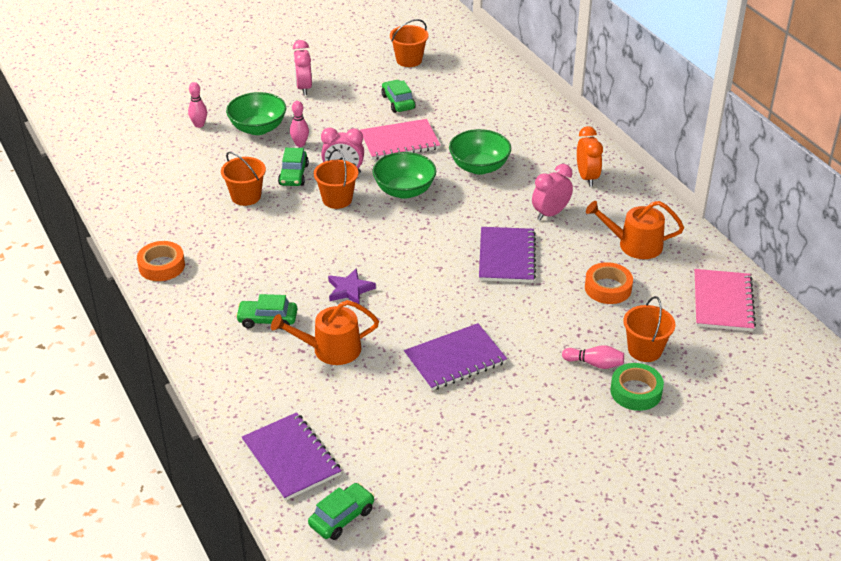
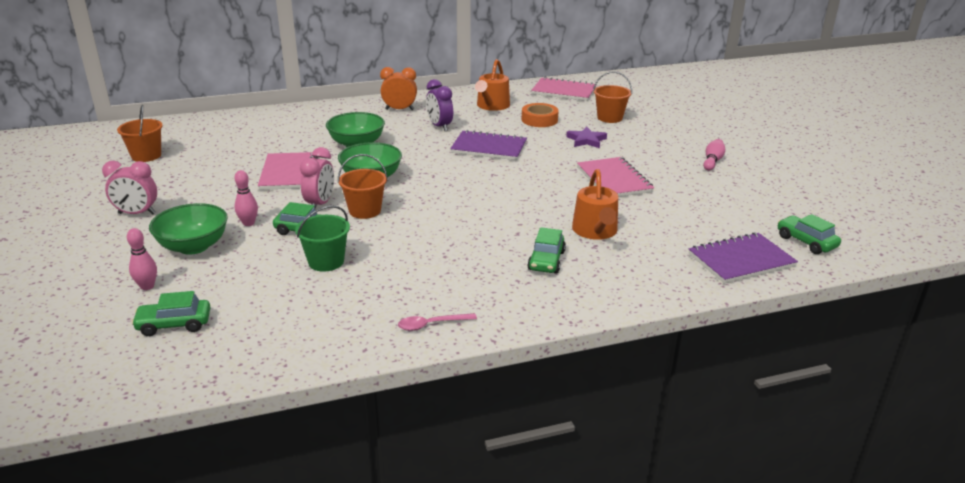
camera: 80 degrees left, 10 degrees down
(161, 266) = (431, 325): orange tape -> pink spoon
(246, 196) = (326, 261): orange bucket -> green bucket
(349, 290) = (511, 215): purple star -> purple star (586, 140)
(398, 102) = (218, 168): green car -> green car (174, 324)
(455, 359) = (614, 179): purple notebook -> pink notebook
(550, 213) = (439, 126): pink clock -> purple clock
(594, 364) = (623, 134): pink bowling pin -> pink bowling pin (712, 161)
(636, 391) = (652, 126): green tape -> none

